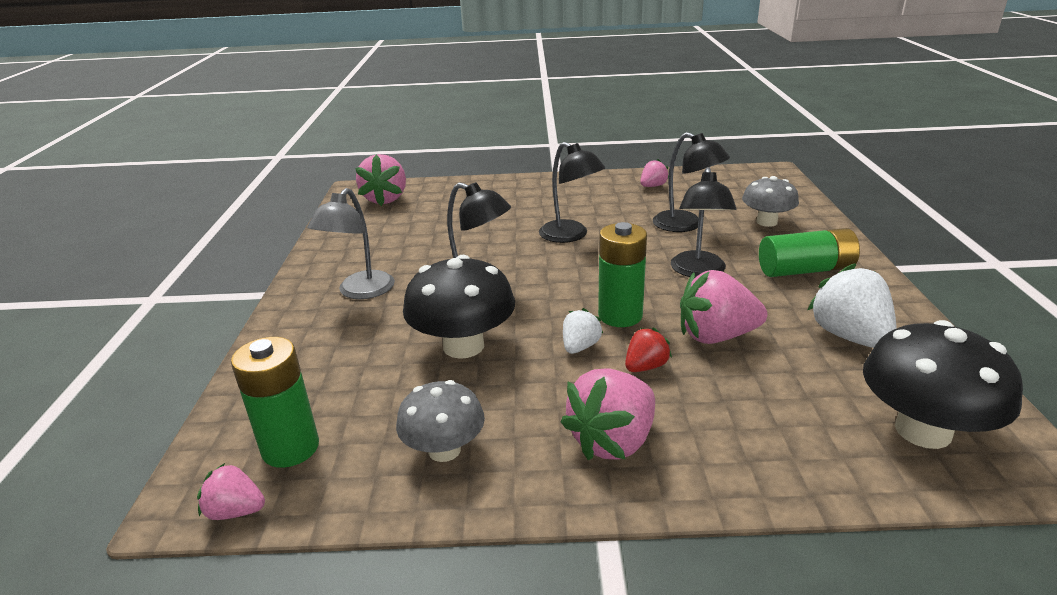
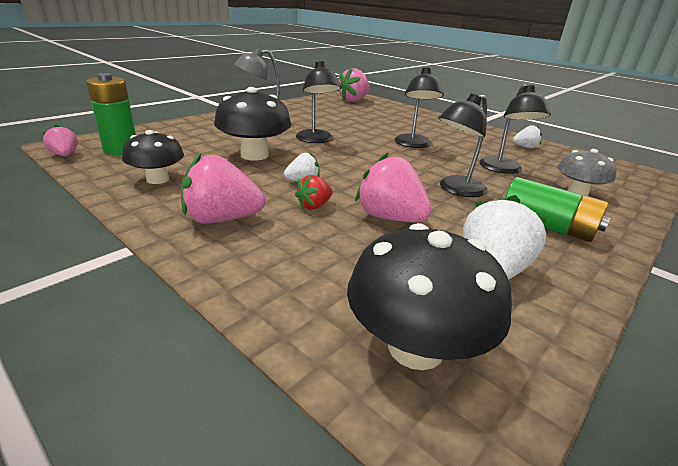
camera: 40 degrees right, 0 degrees up
(444, 450) = (157, 179): grey mushroom -> black mushroom
(620, 315) = (356, 182): green battery -> none
(645, 367) = (314, 206): red strawberry -> red strawberry turned 135 degrees clockwise
(653, 186) = (525, 147): pink strawberry -> white strawberry

